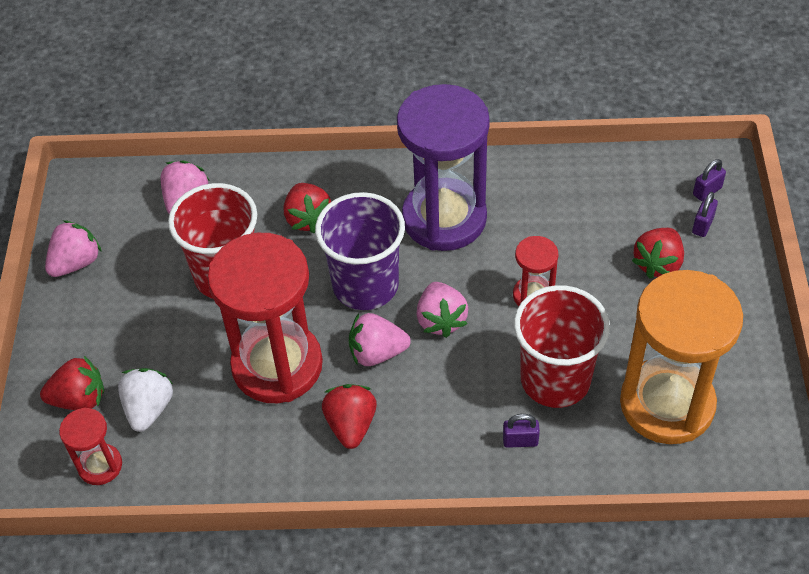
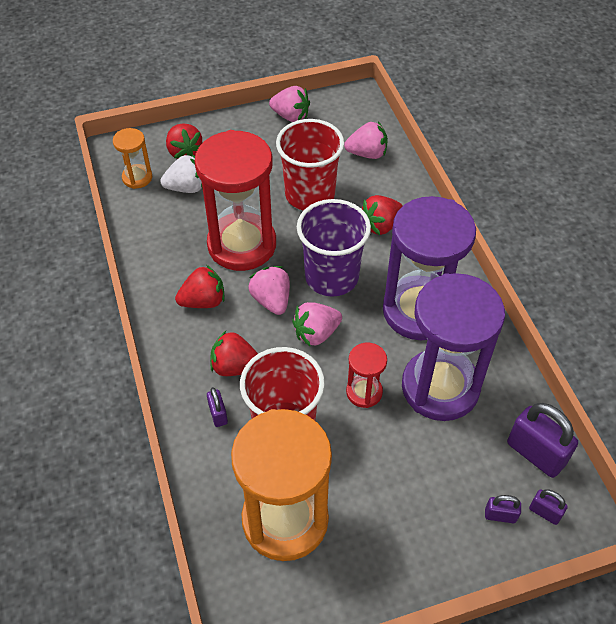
camera: 70 degrees right, 0 degrees up
(100, 466) = (137, 178): red hourglass -> orange hourglass
(548, 228) = (440, 387): none -> purple hourglass
(644, 177) = (535, 453): none -> purple padlock
(658, 264) = (437, 484): red strawberry -> red strawberry (235, 367)

